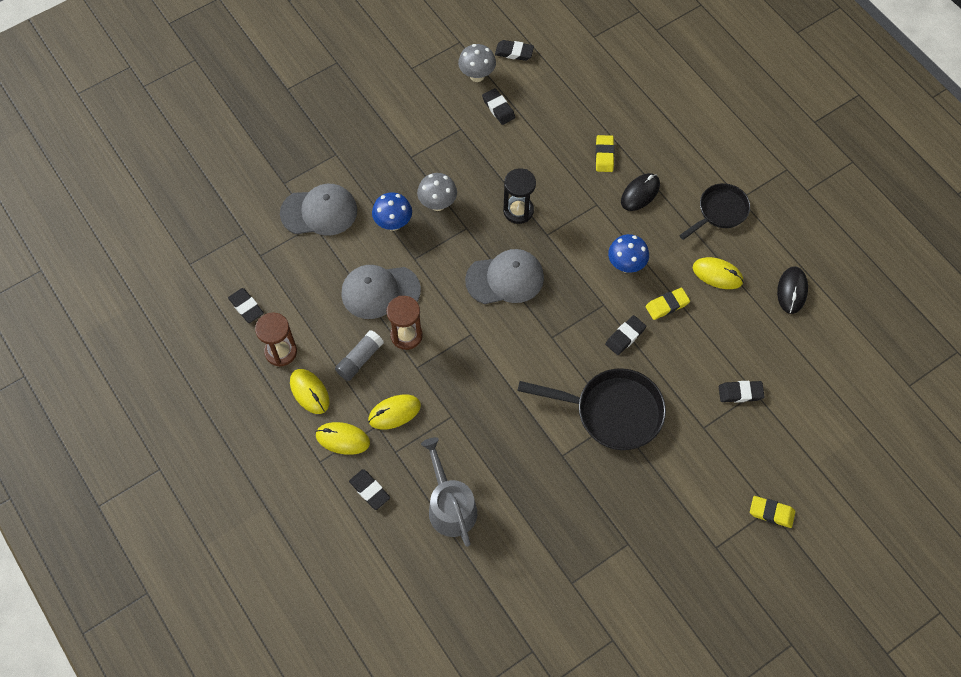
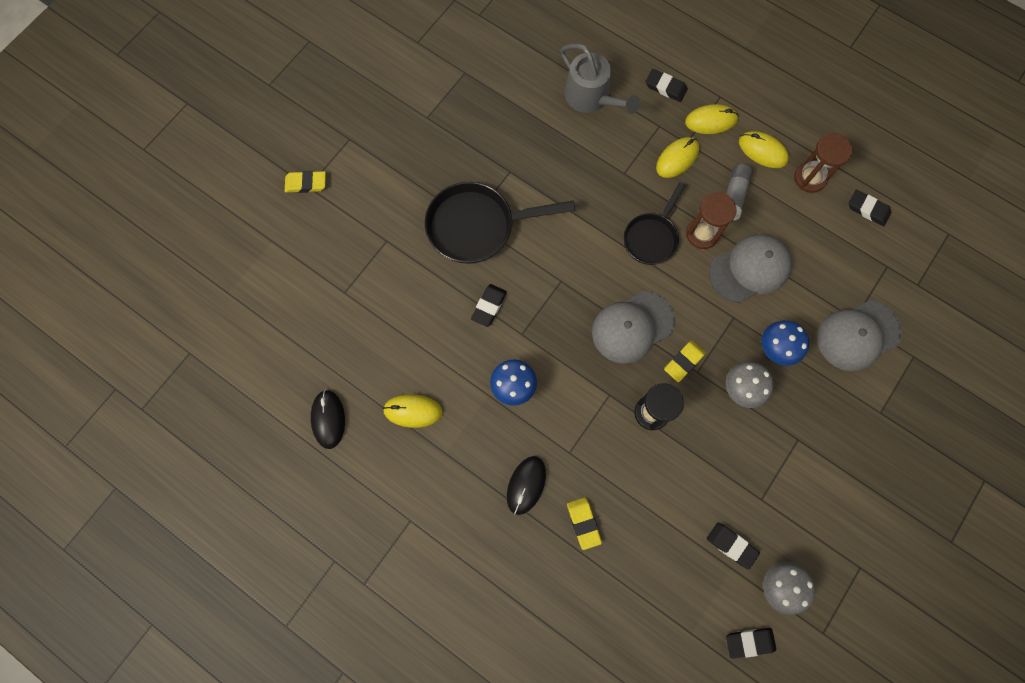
camera: 160 degrees right, 10 degrees up
(667, 305) = (456, 356): yellow eraser -> yellow eraser (684, 362)
(720, 212) = (429, 493): black pan -> black pan (652, 237)
(740, 393) = (359, 287): black eraser -> none

